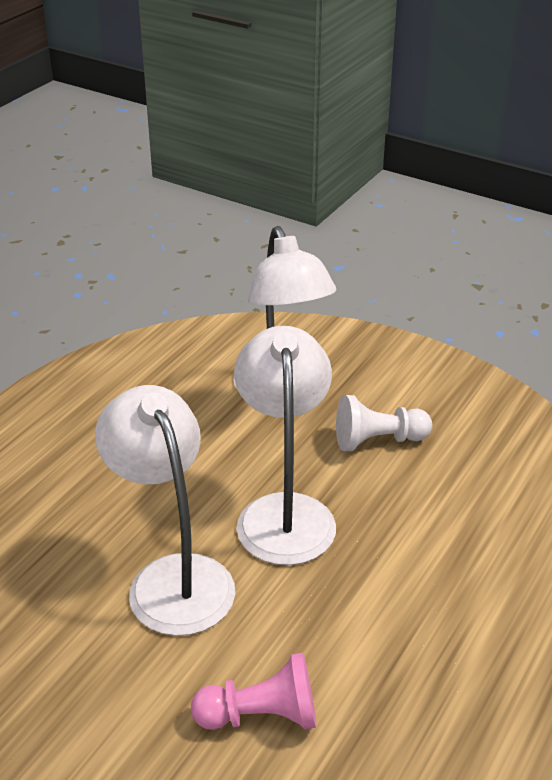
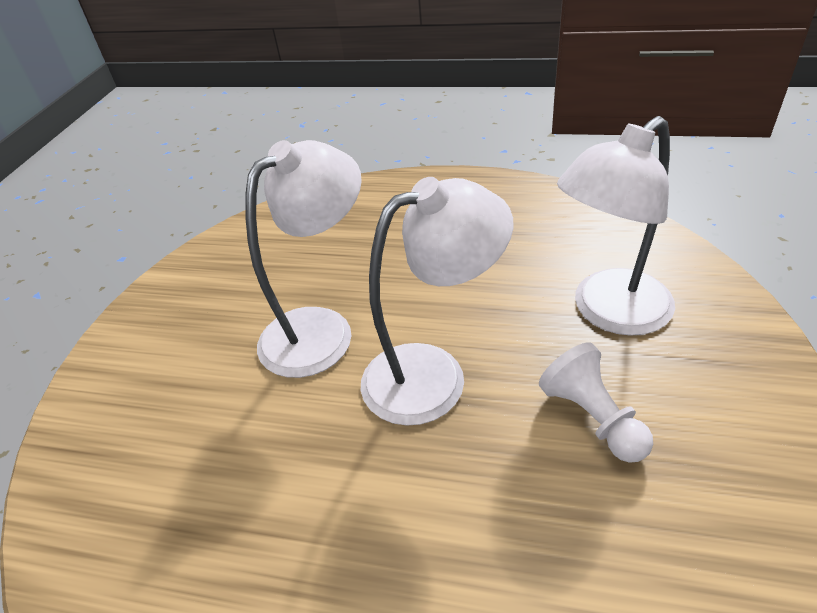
camera: 75 degrees right, 5 degrees up
(261, 715) = (184, 441): pink pawn -> none

